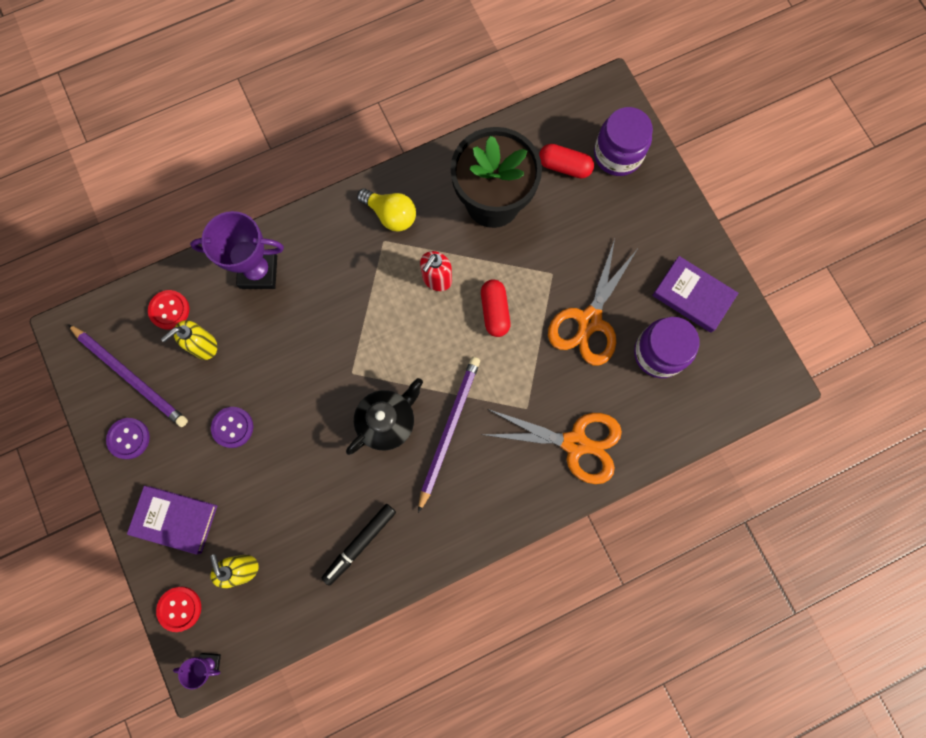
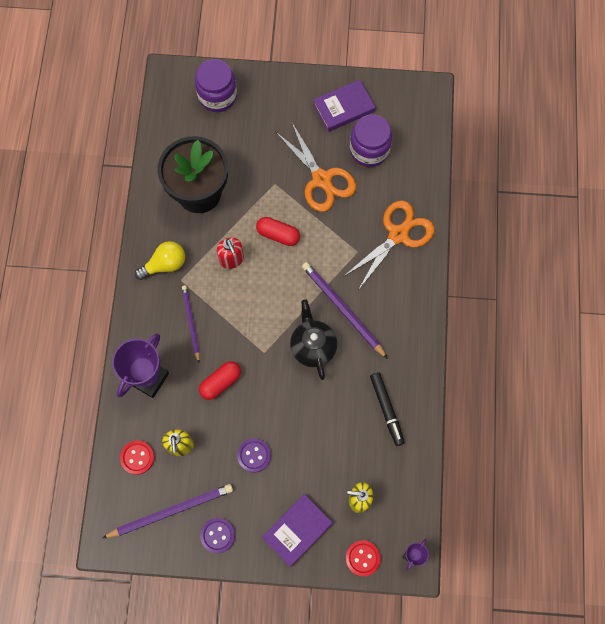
camera: 60 degrees left, 5 degrees down
(342, 278) = (191, 322): none -> purple pencil
(564, 166) = (204, 133): red capsule -> red capsule (220, 382)

